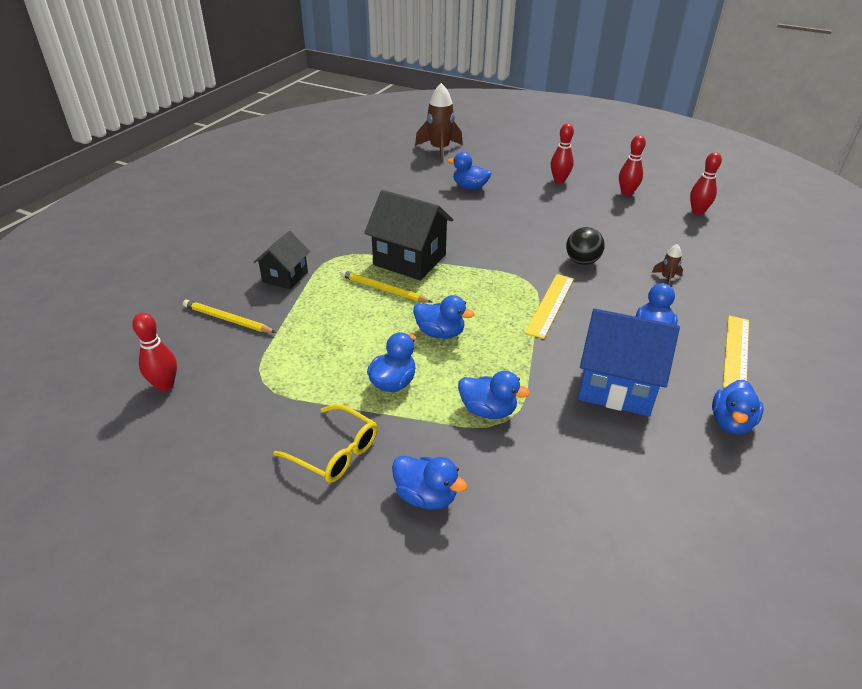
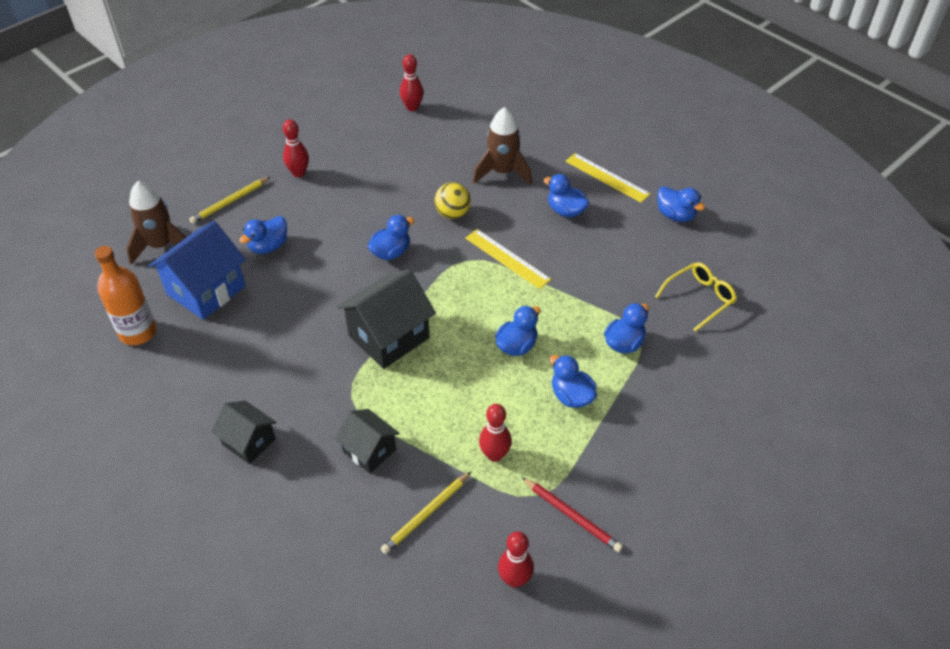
camera: 70 degrees left, 10 degrees up
(243, 410) = (572, 515): none -> red pencil
(277, 224) = (249, 442): none -> black house
(334, 452) = (641, 455): yellow glasses -> yellow glasses (699, 298)
(356, 162) = (138, 332): none -> orange bottle
(383, 289) = (431, 370): yellow pencil -> yellow pencil (230, 202)
(426, 496) = (700, 407): blue duck -> blue duck (391, 252)
(582, 261) = (452, 213): black ball -> yellow ball
(617, 386) = (621, 258): blue house -> blue house (206, 290)
(626, 193) = (353, 137): red bowling pin -> red bowling pin (494, 455)
(666, 278) = (502, 172): brown rocket -> brown rocket, size x2.19

